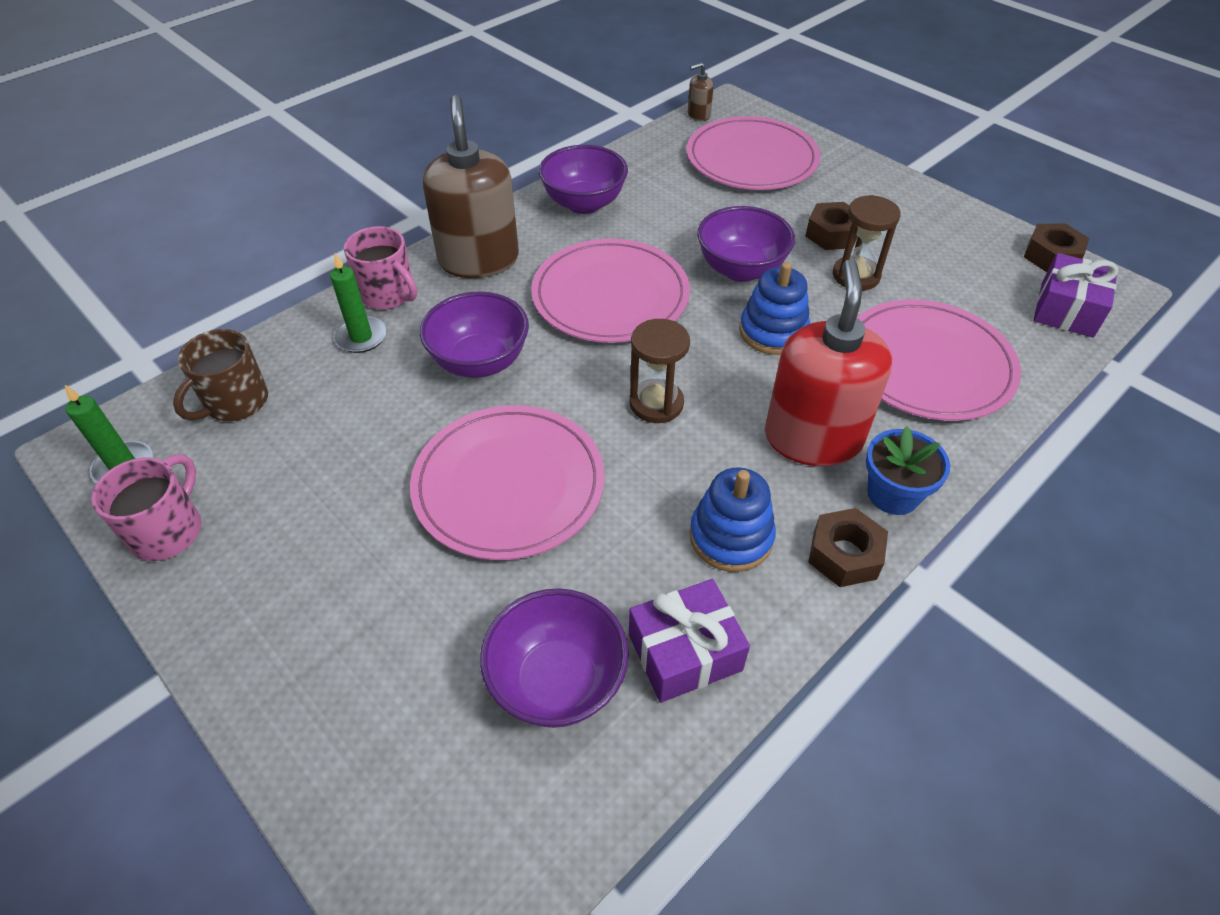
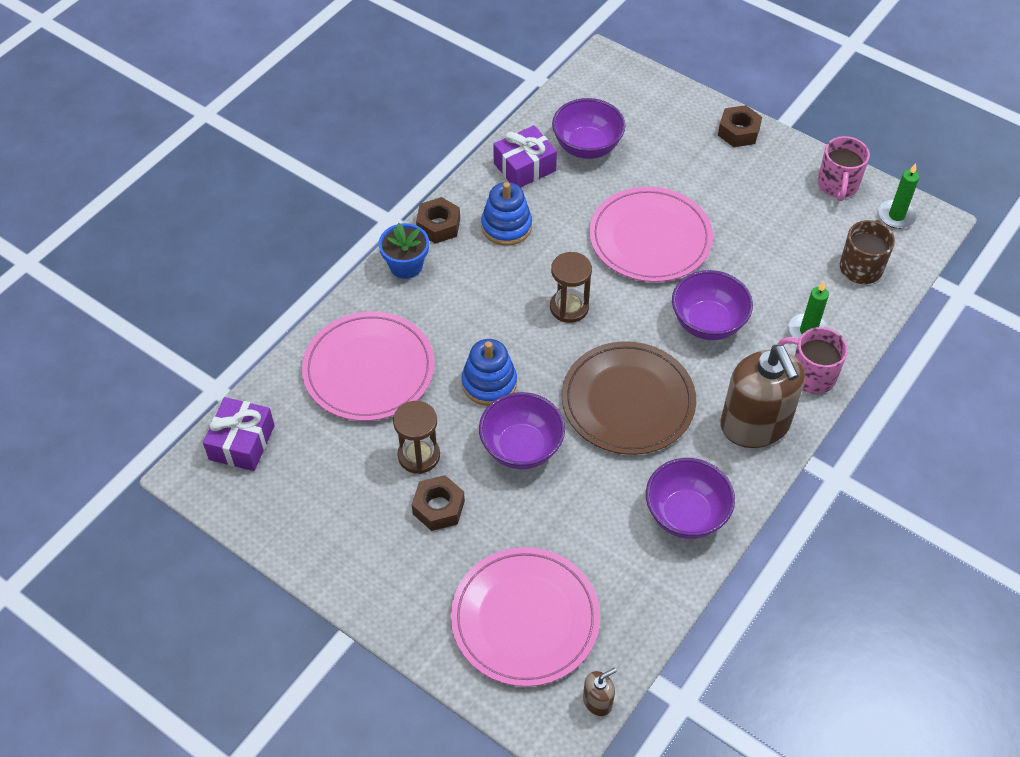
camera: 170 degrees right, 5 degrees up
(610, 295) = (628, 401): pink plate -> brown plate
(813, 438) = (457, 297): red soap dispenser -> none
(1051, 256) = (234, 508): brown nut -> brown nut (738, 132)

